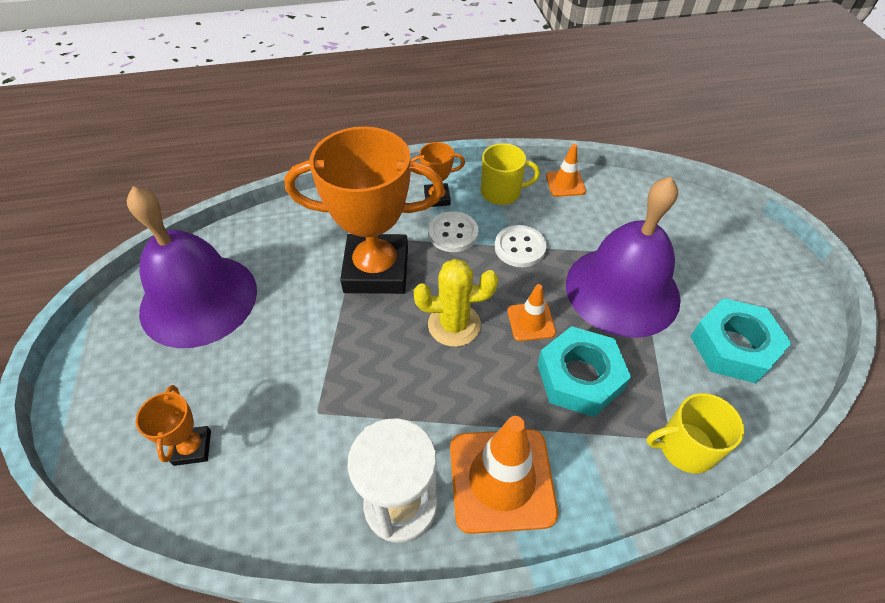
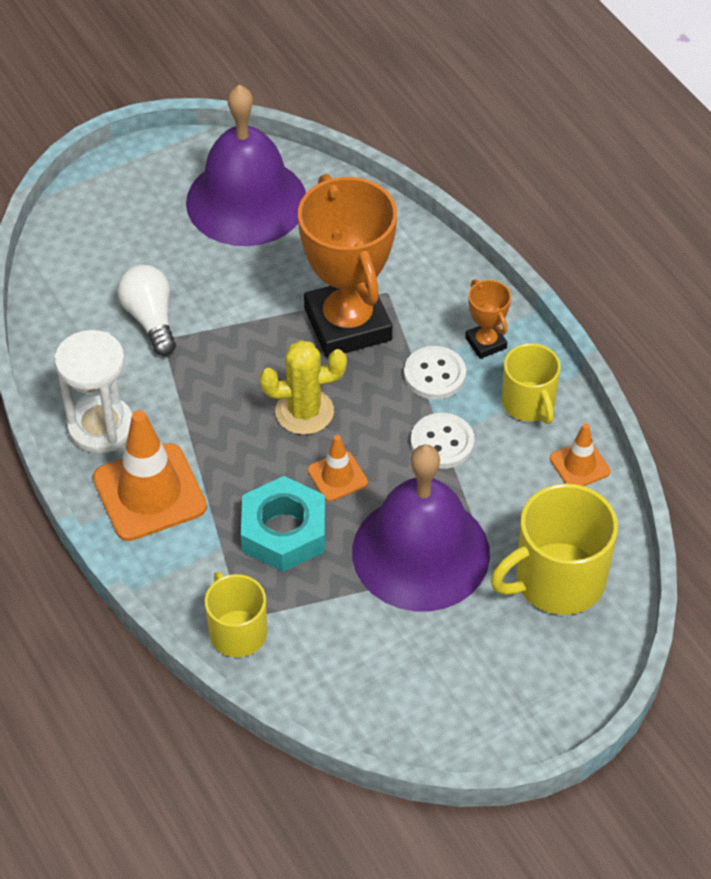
camera: 70 degrees right, 0 degrees up
(192, 447) = (98, 269): orange trophy -> none
(286, 416) = (150, 319): none -> white light bulb
(454, 325) = (304, 412): yellow cactus -> yellow cactus turned 75 degrees counterclockwise
(663, 223) = (557, 580): none -> yellow mug
(733, 347) = (383, 667): turquoise nut -> none

